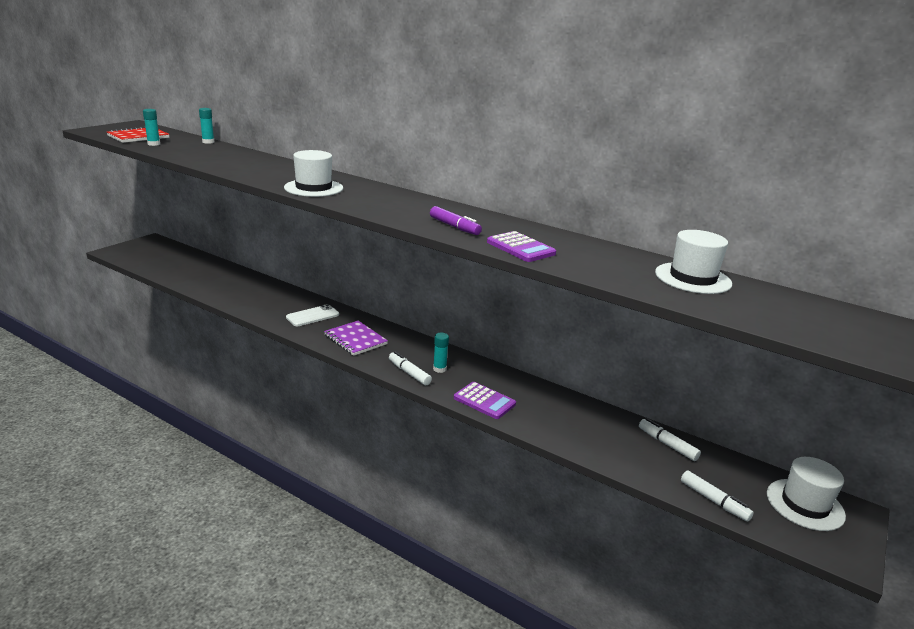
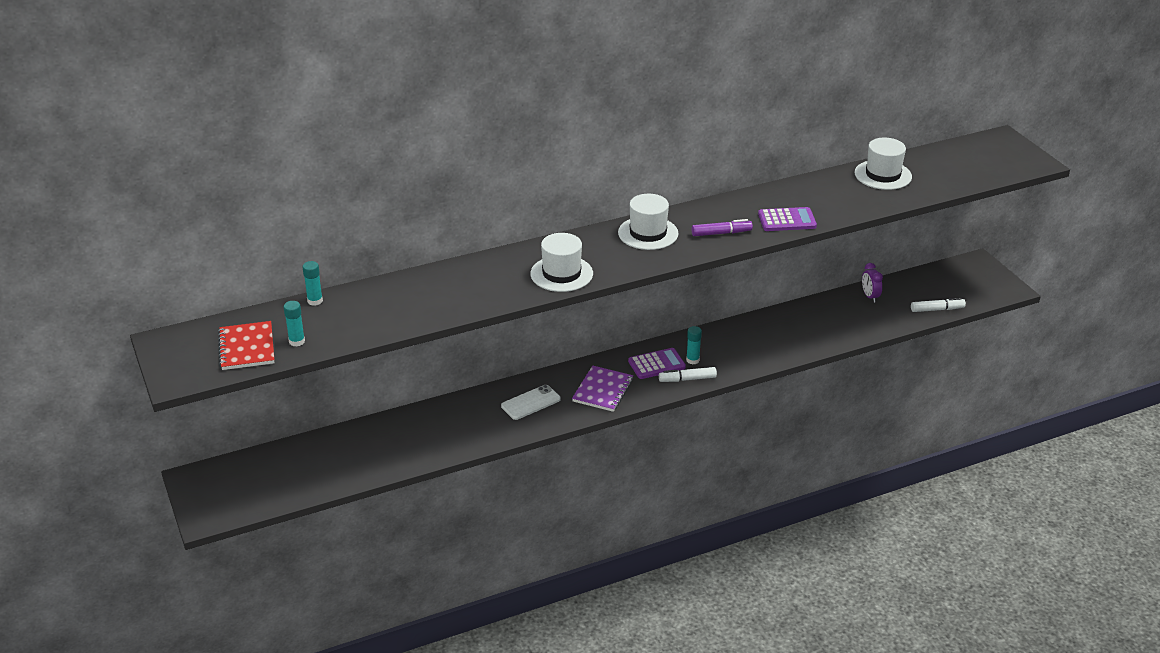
camera: 55 degrees left, 10 degrees up
(312, 316) = (530, 403): white phone -> white phone turned 60 degrees clockwise
(355, 340) = (603, 390): purple notebook -> purple notebook turned 60 degrees counterclockwise
(484, 401) = (758, 356): purple calculator -> purple calculator (656, 364)
(667, 444) = (870, 296): white marker -> purple clock
(805, 504) = (961, 276): white hat -> white hat (648, 233)

